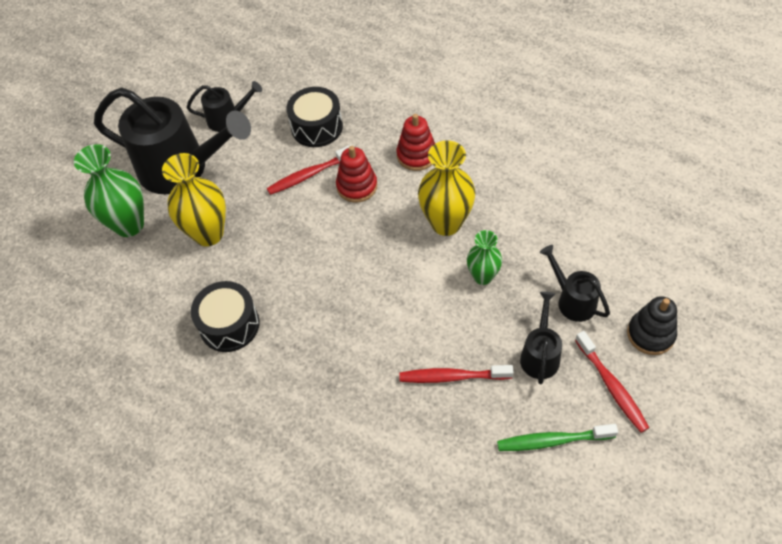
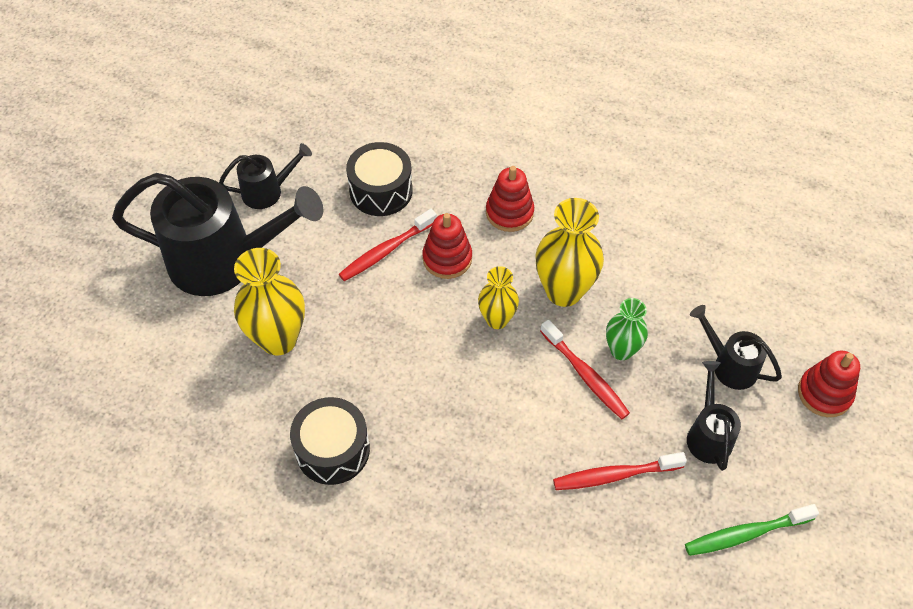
camera: 15 degrees left, 0 degrees up
(129, 225) = (174, 340): green vase -> none
(385, 239) = (497, 319): none -> yellow vase
(612, 386) = (796, 460): red toothbrush -> red toothbrush (585, 375)
(650, 334) = (824, 393): black stacking toy -> red stacking toy

